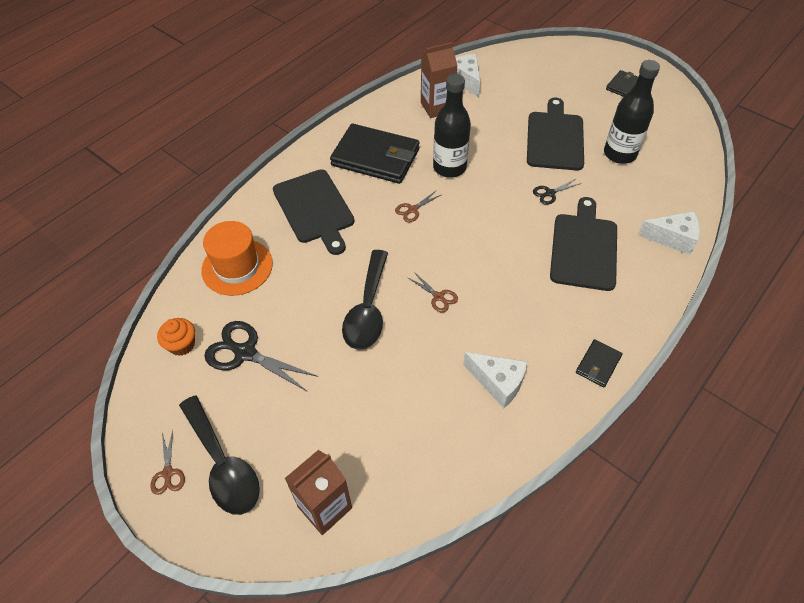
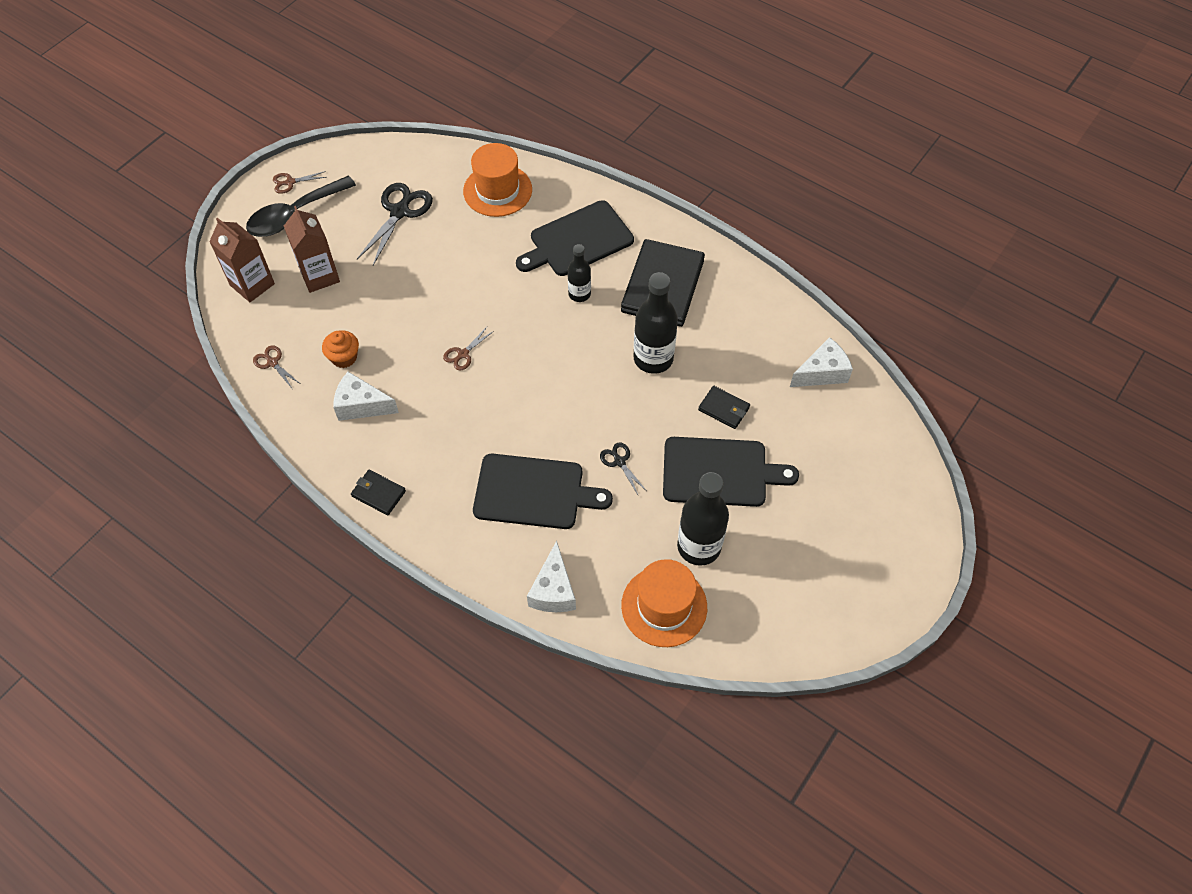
camera: 85 degrees right, 5 degrees up
(182, 345) = (409, 167): orange cupcake -> orange cupcake (344, 357)
(368, 310) = (447, 297): black spoon -> none
(377, 210) = (579, 294): none -> black bottle
(412, 210) = (582, 326): brown scissors -> brown scissors (272, 362)
(437, 107) = (761, 342): brown carton -> brown carton (320, 276)
(498, 382) = (361, 405): white cheese -> white cheese turned 75 degrees clockwise
(622, 85) = (847, 565): black wallet -> black wallet (724, 409)
(672, 176) = (664, 606): none -> orange hat

